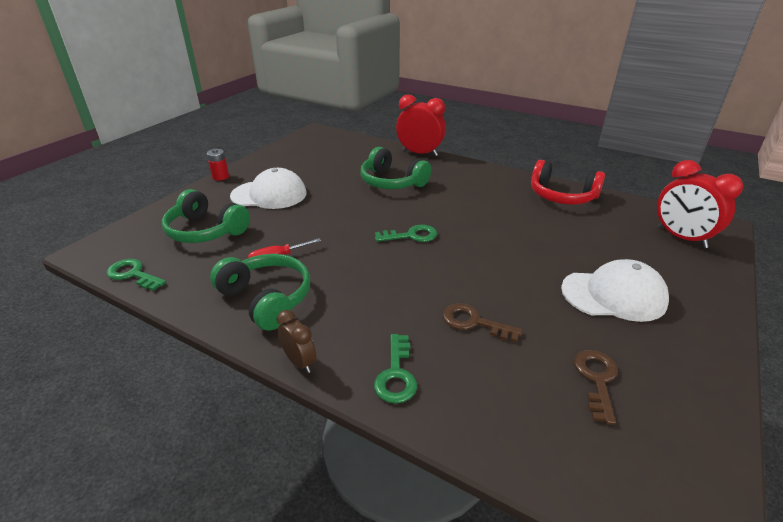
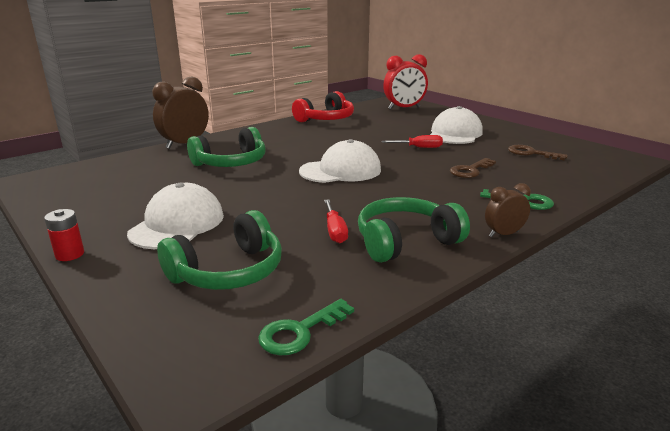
camera: 70 degrees left, 10 degrees down
(411, 236) = (341, 170): green key -> white cap
(420, 153) = (185, 144): red clock -> brown clock
(524, 272) = (419, 147): none -> red screwdriver

